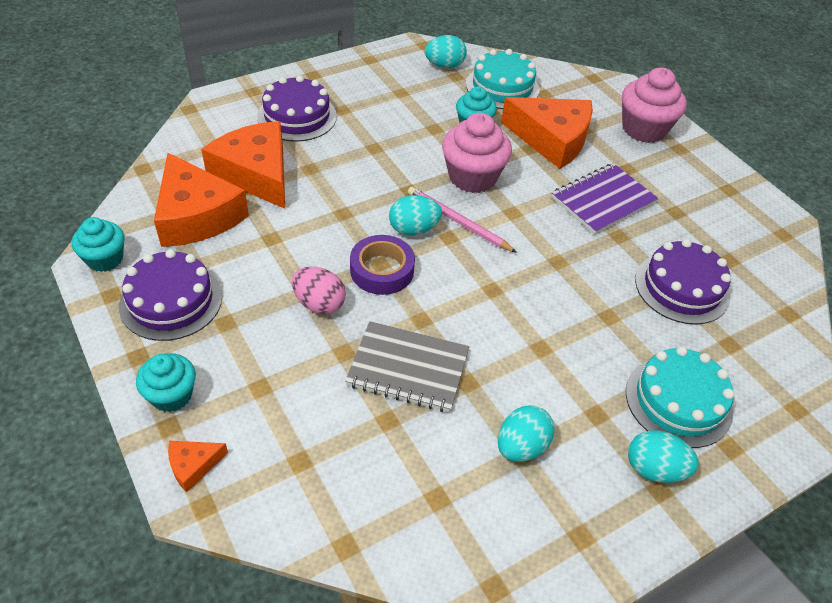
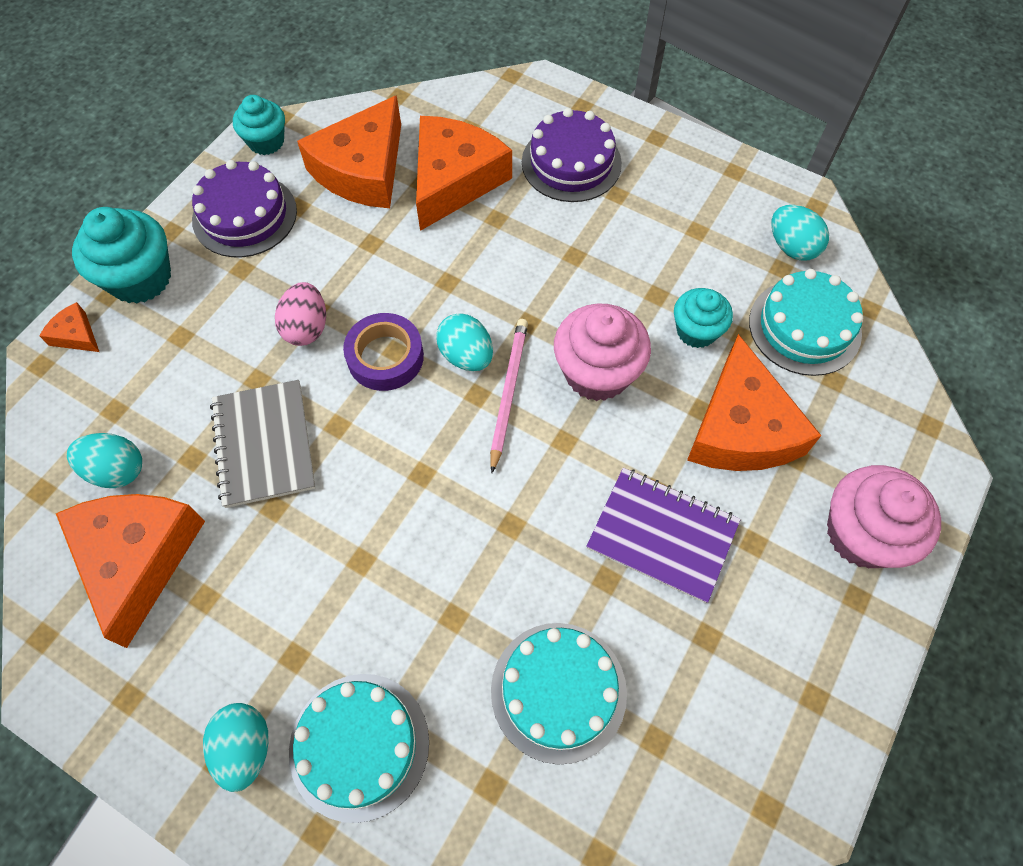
camera: 65 degrees right, 15 degrees up
(171, 395) = (140, 278): turquoise cupcake -> turquoise cupcake, size x1.58
(459, 489) = (138, 558): none -> orange cheese
(521, 446) = (214, 595): turquoise egg -> turquoise egg (117, 470)
(682, 287) = (558, 691): purple cake -> turquoise cake

